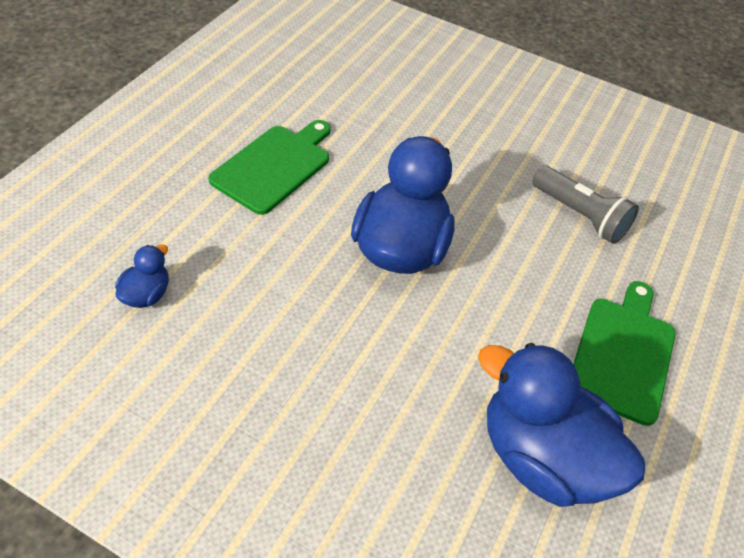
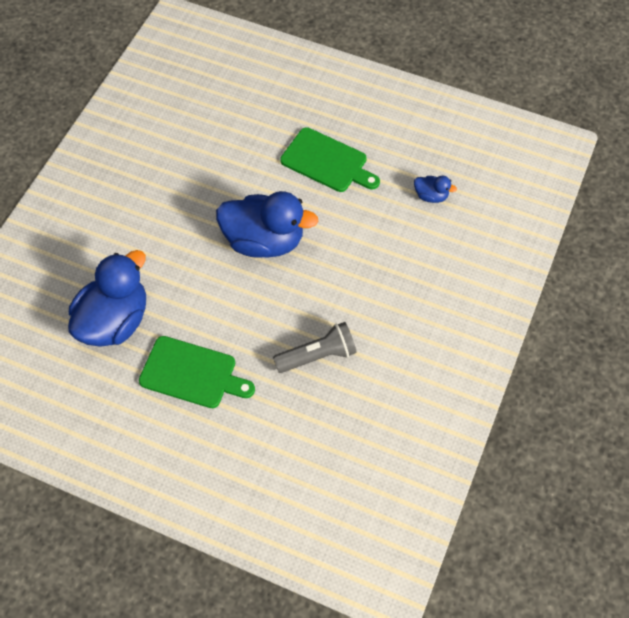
camera: 90 degrees right, 10 degrees up
(146, 294) = (207, 119): blue duck -> blue duck (431, 196)
(580, 216) = (318, 356): grey flashlight -> grey flashlight turned 150 degrees counterclockwise

